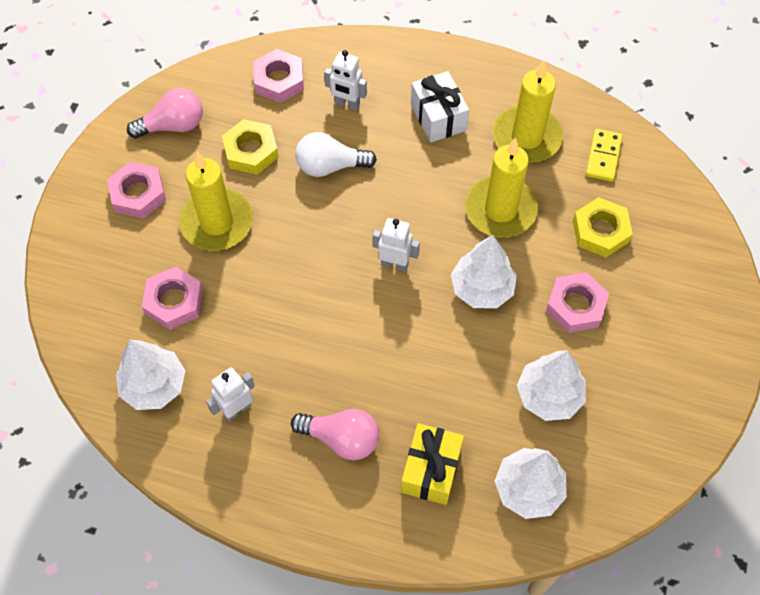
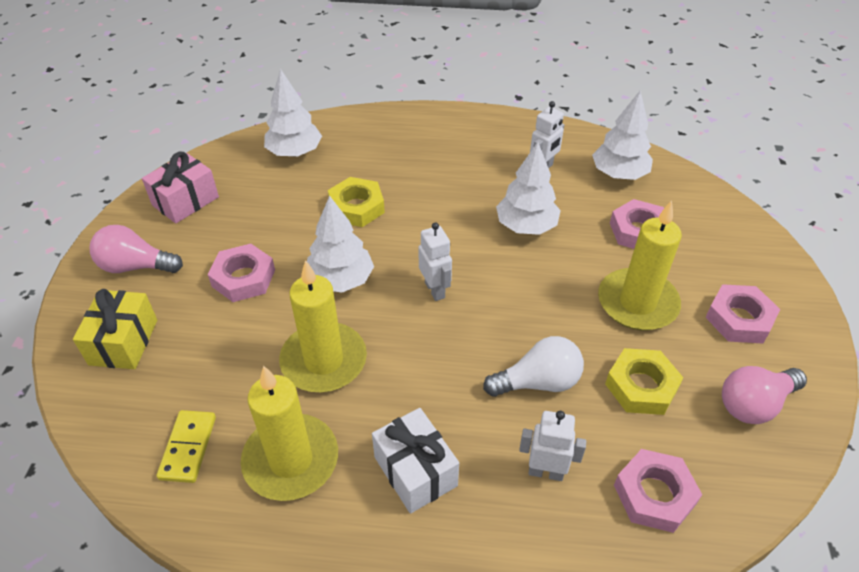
camera: 170 degrees right, 15 degrees down
(341, 438) = (450, 162): pink light bulb -> pink light bulb (136, 266)
(394, 264) = (435, 290): white robot -> white robot turned 120 degrees counterclockwise
(431, 470) = (373, 153): yellow gift -> yellow gift (123, 342)
(548, 395) = (275, 208): white tree -> white tree (526, 226)
(600, 231) = (206, 353): yellow nut -> yellow nut (356, 207)
(651, 423) = (185, 201): none -> pink gift

